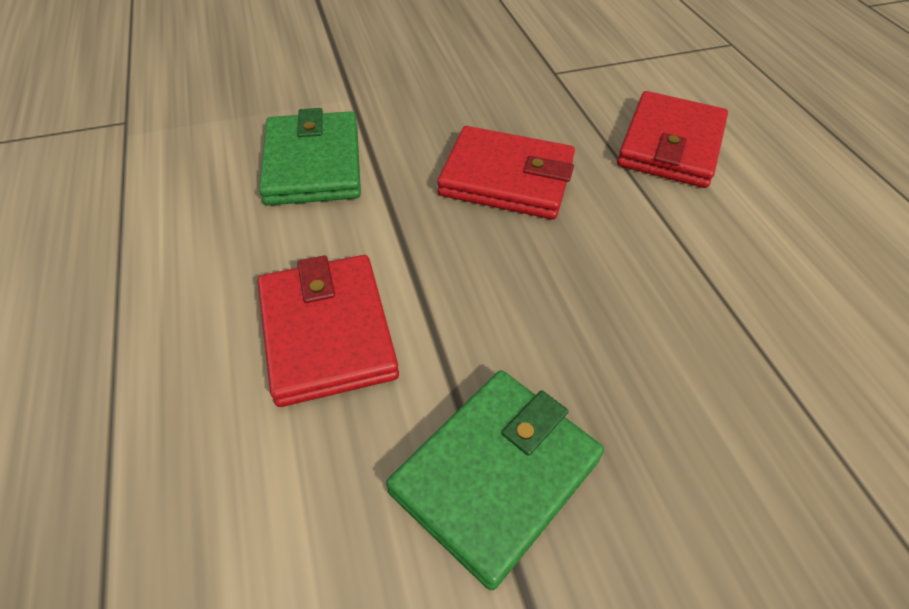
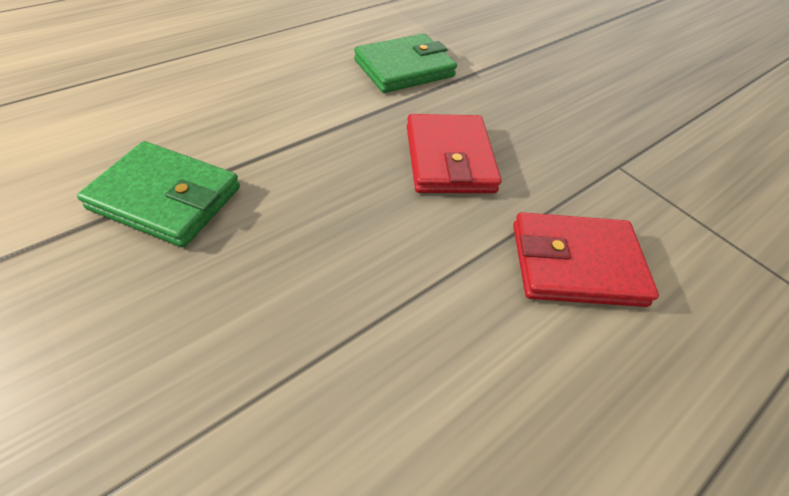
camera: 65 degrees right, 0 degrees up
(327, 332) = (261, 107): red wallet -> none

